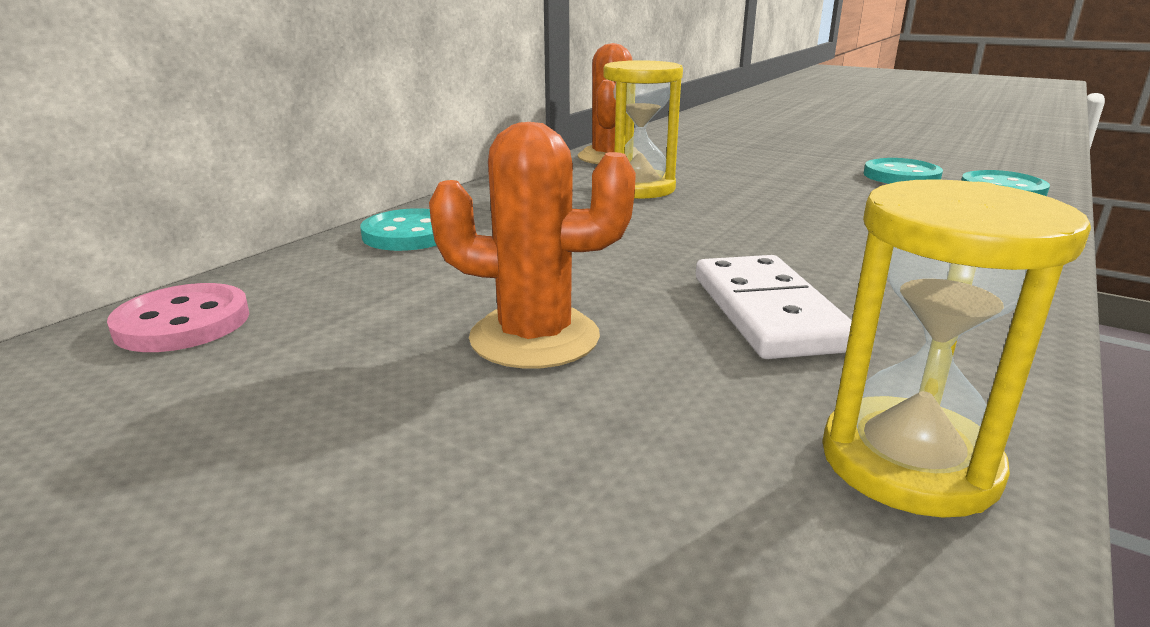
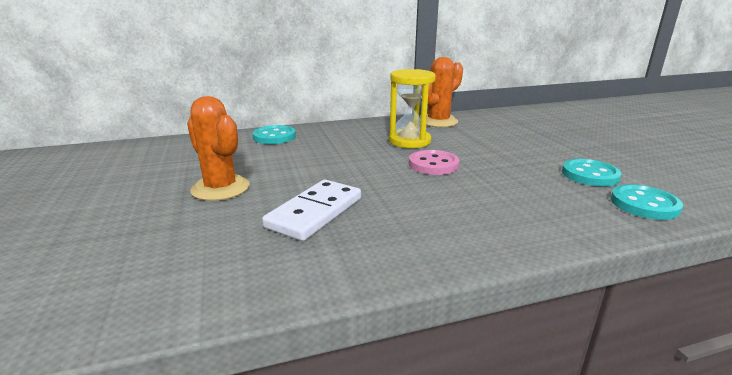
camera: 40 degrees right, 0 degrees up
(183, 322) = (157, 148): pink button -> pink button (433, 164)
(908, 462) = (214, 282): yellow hourglass -> none

